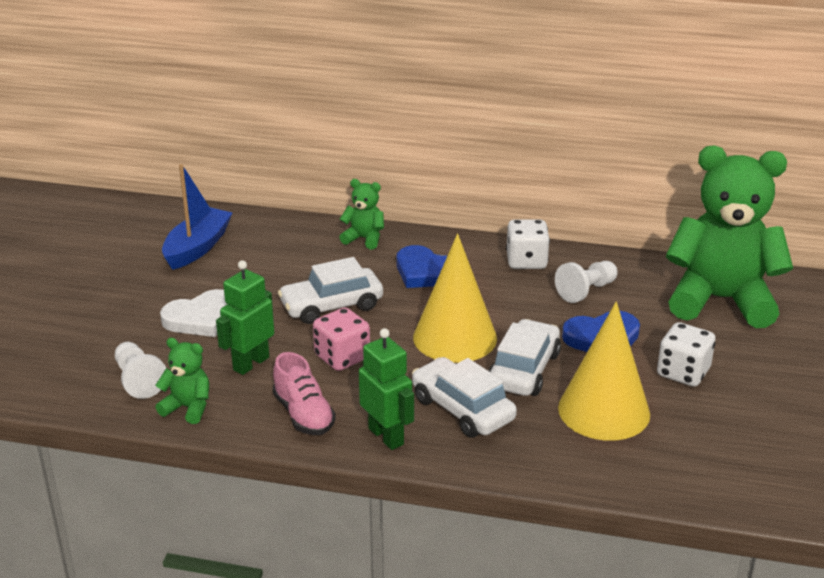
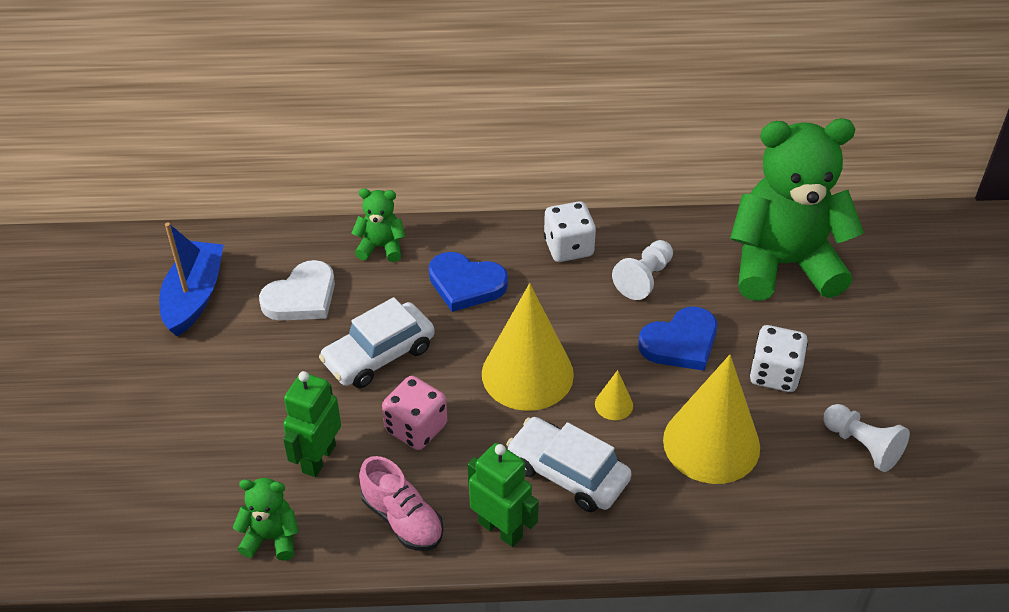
camera: 15 degrees left, 15 degrees up
(138, 380) = (200, 510): white pawn -> white pawn (862, 445)
(201, 318) = (238, 403): white heart -> white heart (301, 297)
(524, 370) = (613, 404): white car -> yellow cone

